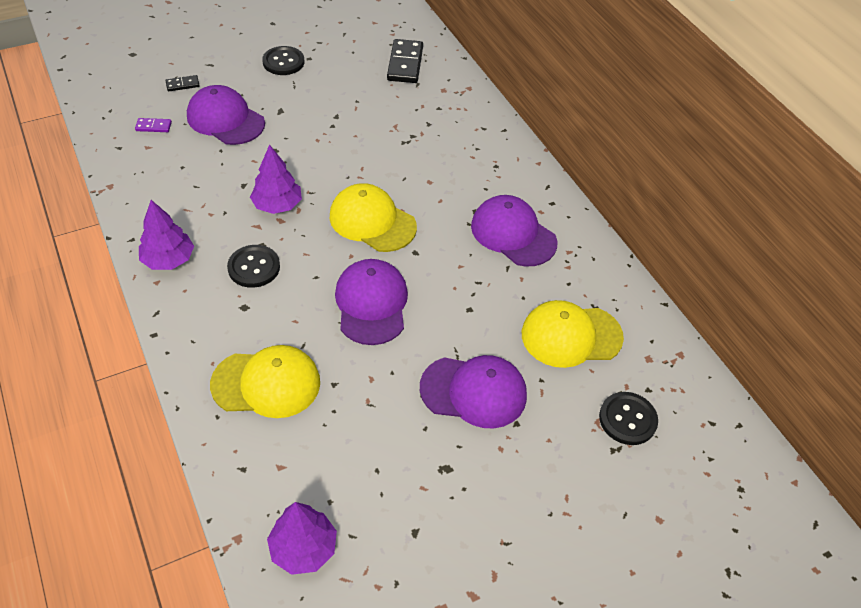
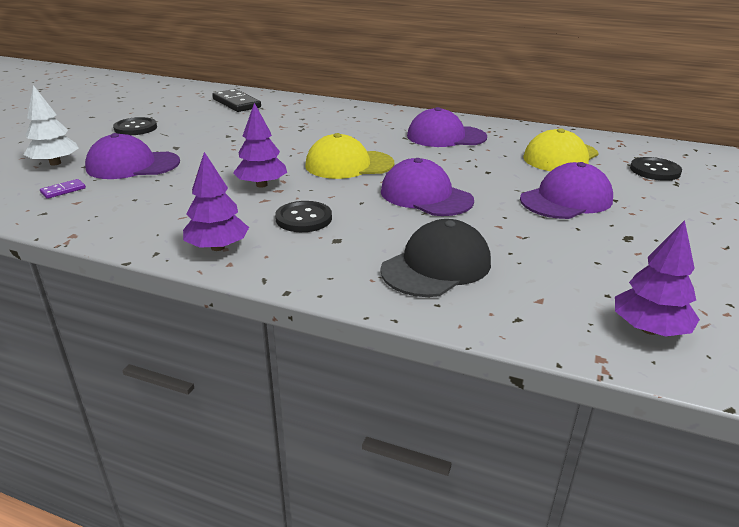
camera: 40 degrees left, 20 degrees down
(182, 84) = (55, 163): black domino -> white tree
(266, 383) = (436, 266): yellow cap -> black cap

